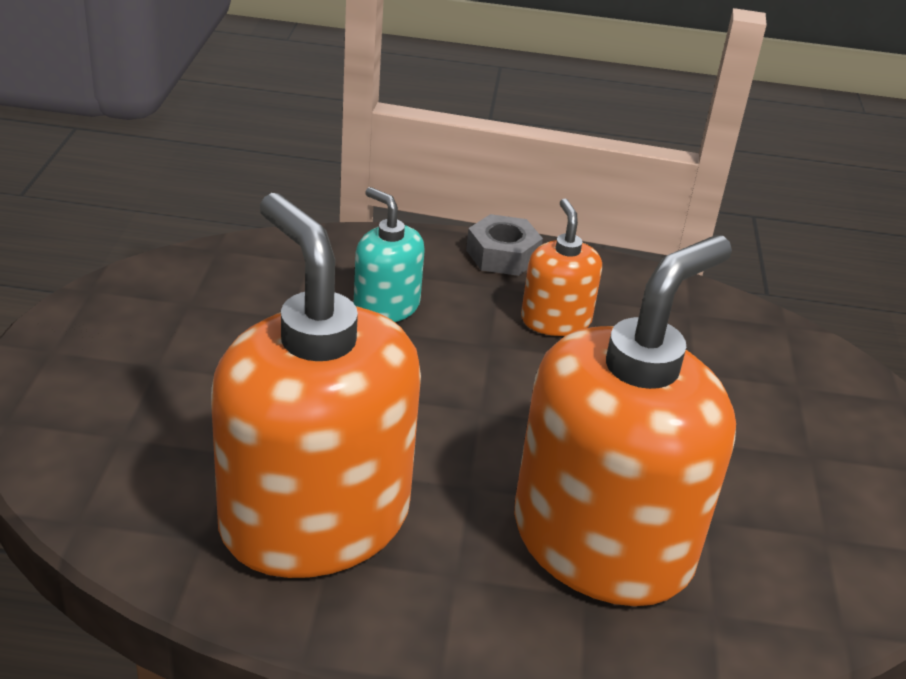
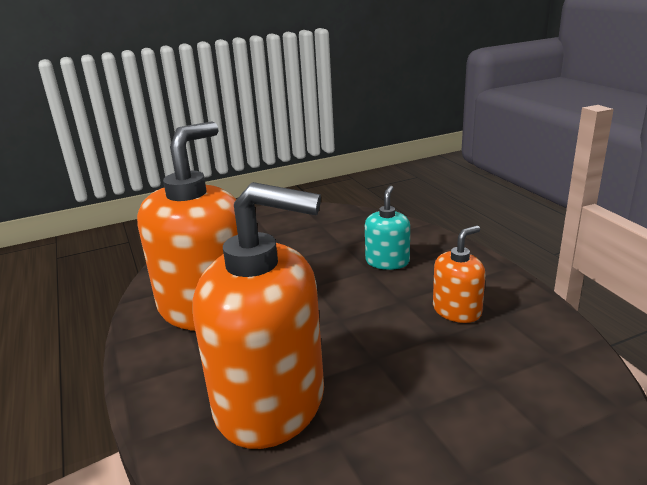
camera: 65 degrees right, 10 degrees down
(502, 255) = (489, 272): grey nut -> none

